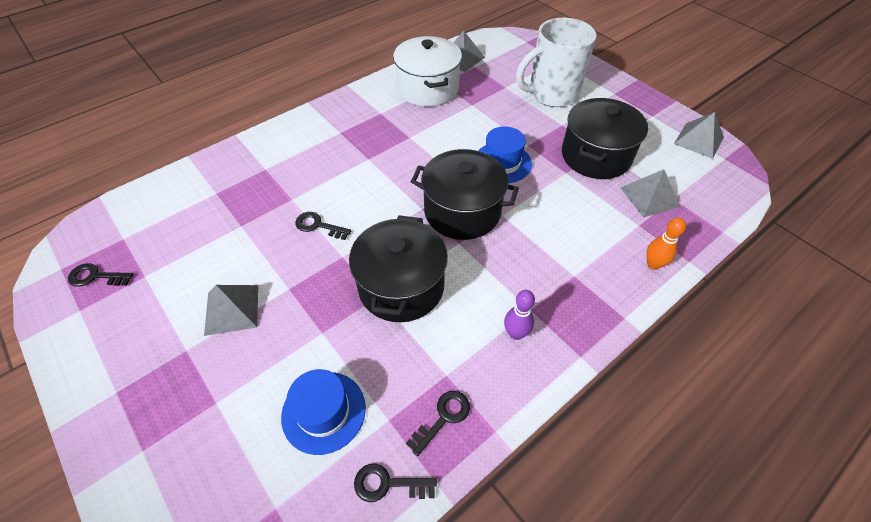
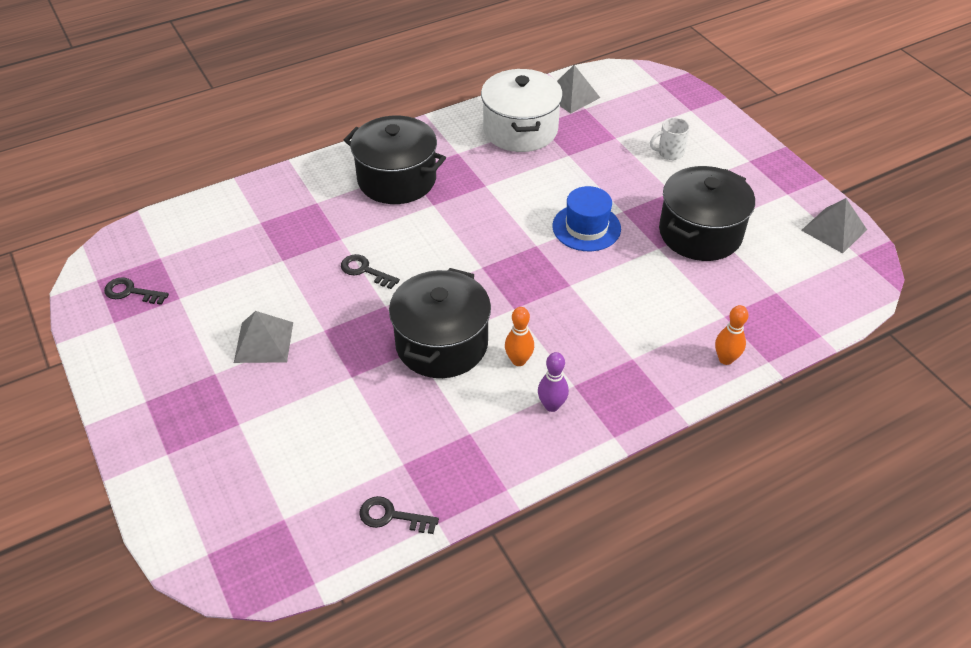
camera: 10 degrees right, 5 degrees down
(324, 412) = (341, 447): blue hat -> none
(443, 417) = (457, 470): black key -> none
(462, 211) = (526, 276): black pot -> black pot (397, 179)
(475, 292) = (518, 360): none -> orange bowling pin
(551, 94) = (669, 153): white mug -> white mug, size x0.42
(649, 197) = (748, 287): grey pyramid -> none

